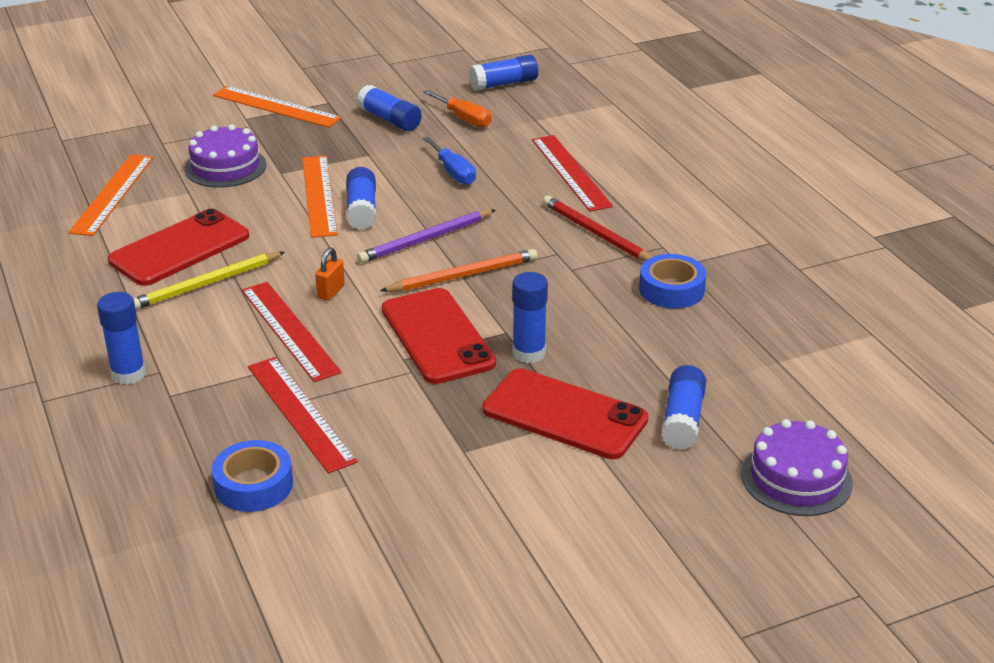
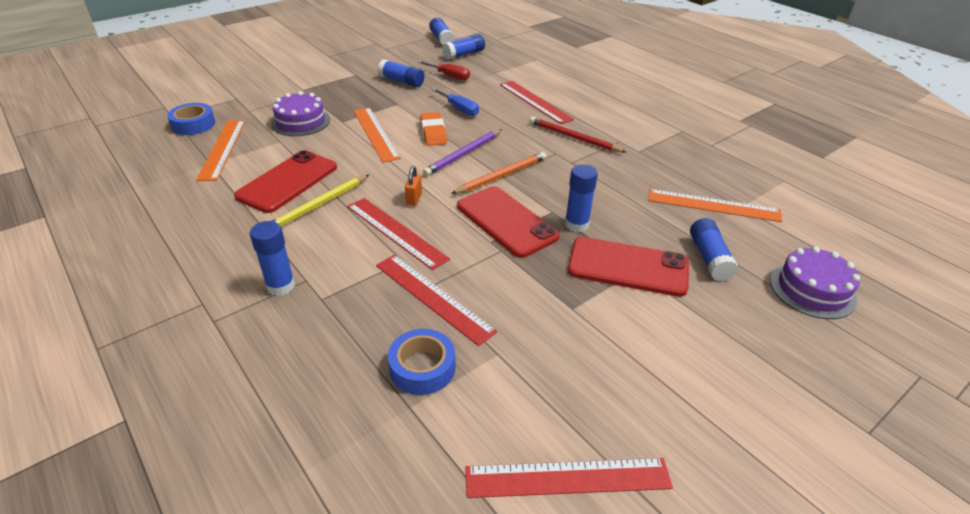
camera: 15 degrees left, 5 degrees up
(276, 107) = (321, 80): orange ruler -> orange ruler (713, 205)
(359, 614) = (567, 478): none -> red ruler
(361, 210) = (409, 139): blue glue stick -> blue glue stick (441, 39)
(399, 203) = (433, 132): none -> orange eraser
(464, 119) = (449, 76): orange screwdriver -> red screwdriver
(671, 290) = (643, 168): blue tape -> blue tape (193, 124)

